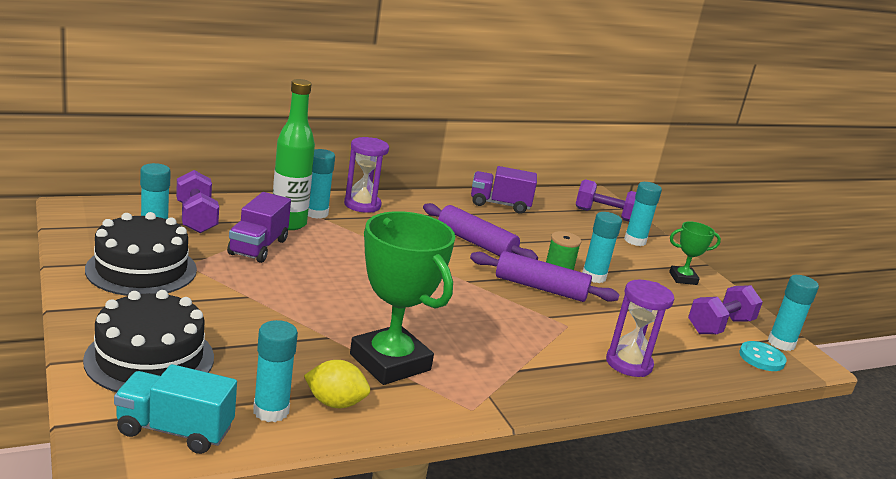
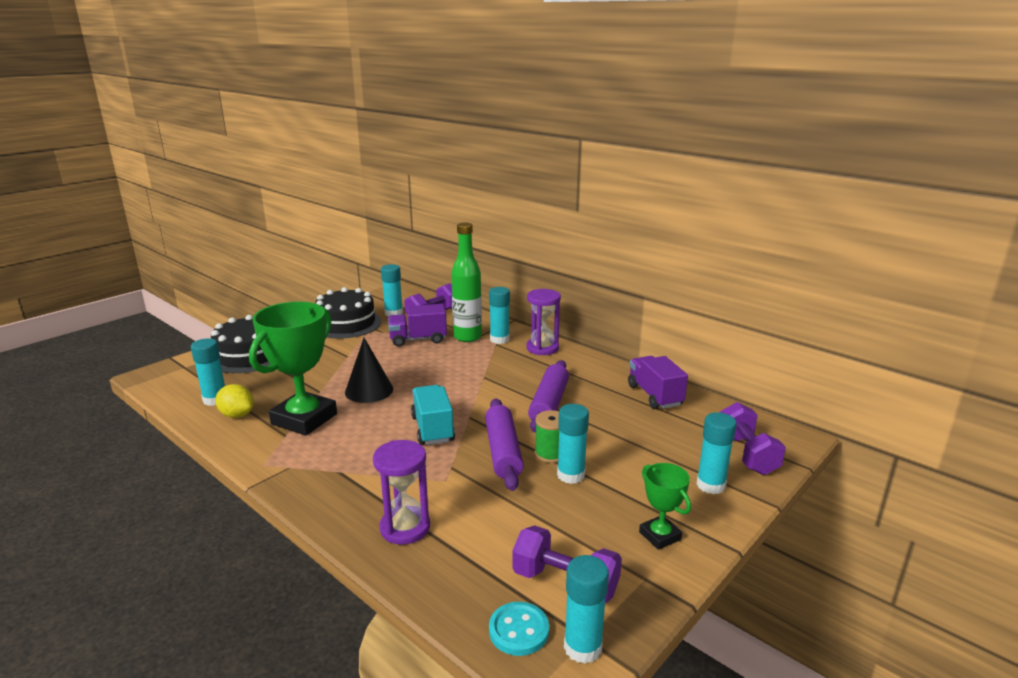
camera: 70 degrees right, 0 degrees up
(175, 430) = (180, 382): turquoise truck -> turquoise truck (432, 429)
(335, 403) = (237, 415): yellow lemon -> yellow lemon turned 45 degrees counterclockwise
(359, 309) = (369, 390): none -> black cone

